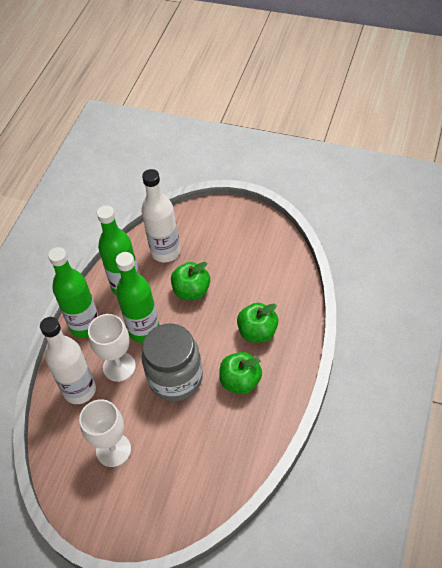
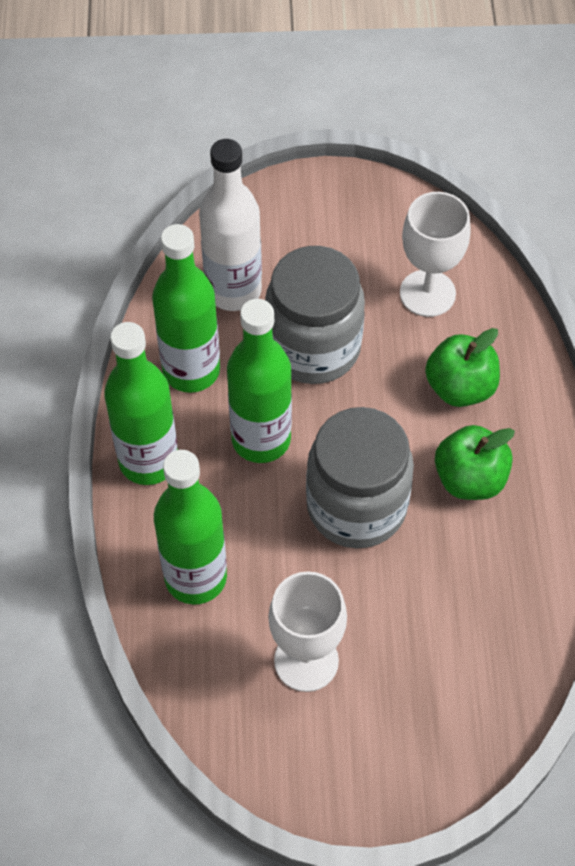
camera: 25 degrees left, 5 degrees up
(80, 390) = (195, 577): white bottle -> green bottle
(119, 366) = (247, 516): white goblet -> white goblet (427, 293)
(192, 291) = (313, 348): green apple -> grey jar

